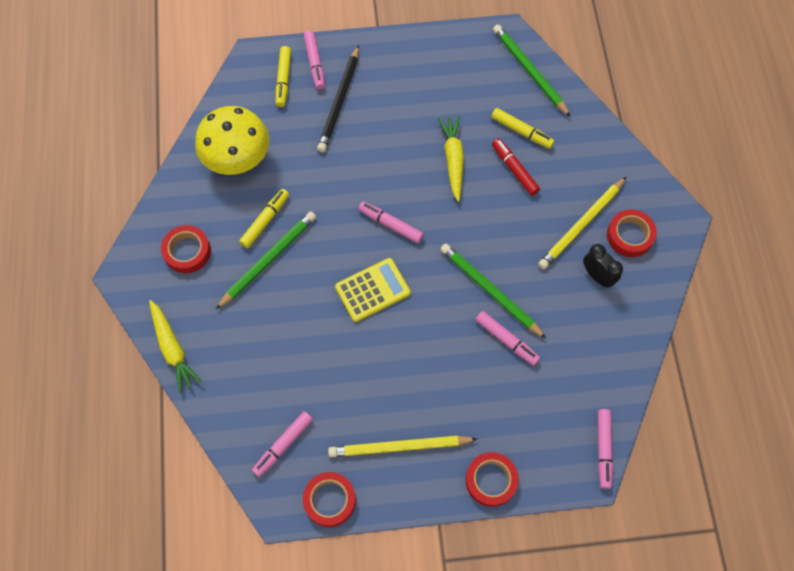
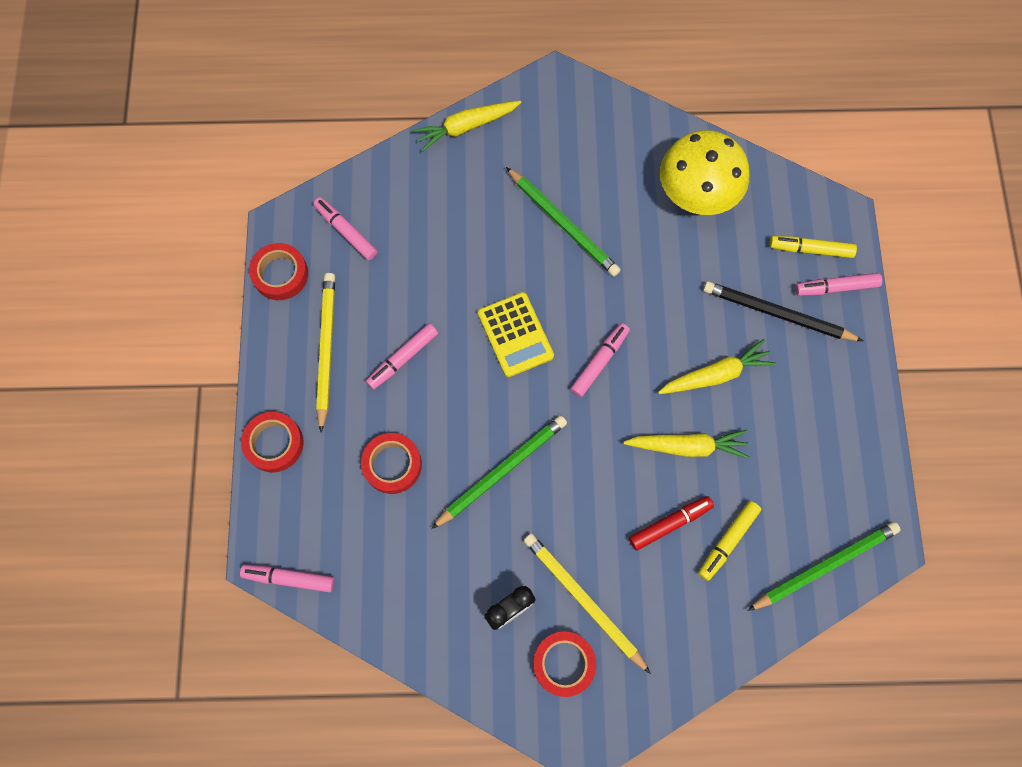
camera: 95 degrees right, 5 degrees up
(187, 251) = (580, 141): red tape -> red tape (392, 465)
(265, 221) = (613, 222): yellow marker -> none
(393, 142) = (716, 374): none -> yellow carrot
(506, 340) = (437, 482): pink marker -> pink marker (403, 358)

